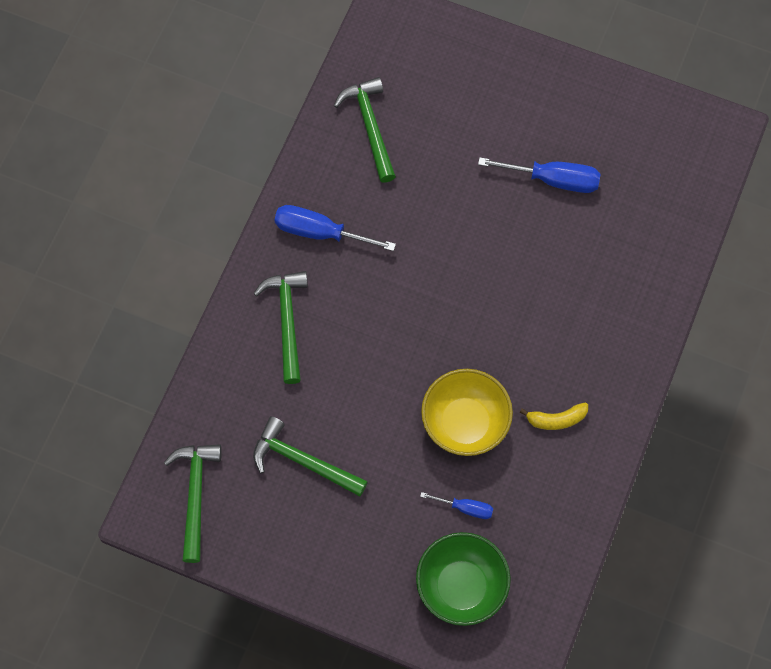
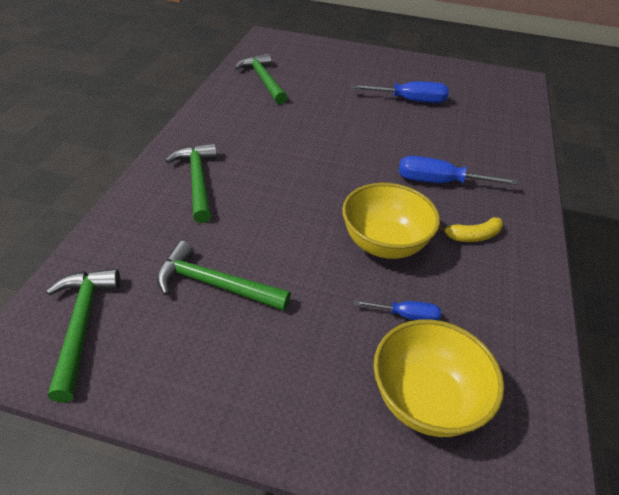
camera: 10 degrees left, 25 degrees down
(320, 232) = (227, 129): blue screwdriver -> blue screwdriver (439, 182)
(461, 587) = (426, 400): green bowl -> yellow bowl

